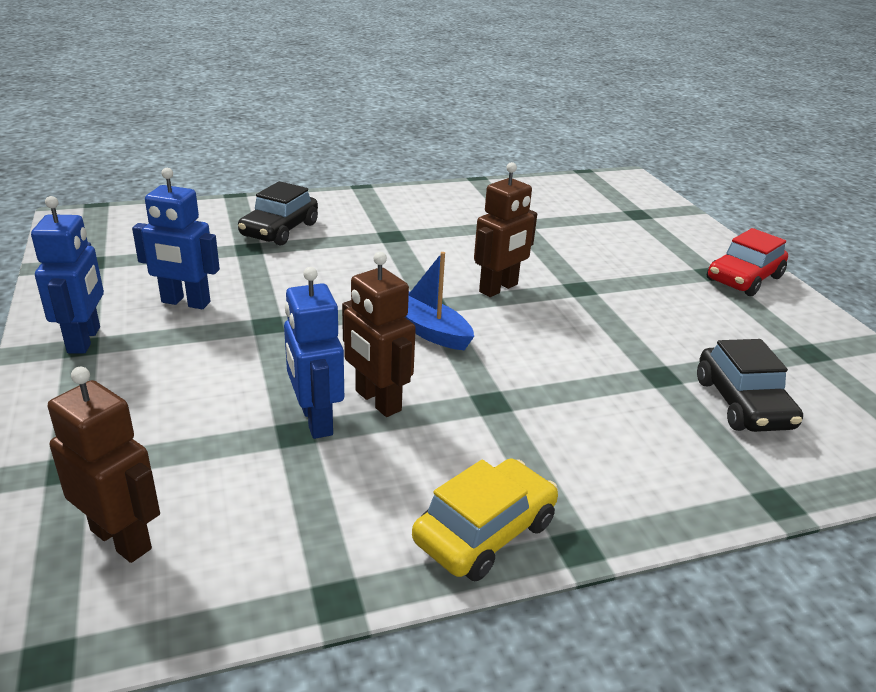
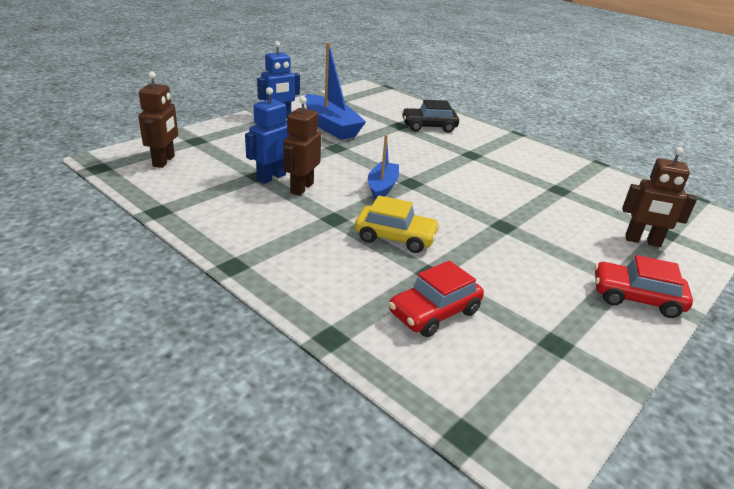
camera: 60 degrees right, 0 degrees up
(185, 302) = (331, 126): blue robot -> blue boat
(485, 532) = (224, 237): yellow car -> yellow car (395, 237)
(499, 288) = (459, 198): brown robot -> brown robot (642, 241)
(743, 404) = (434, 312): black car -> red car

